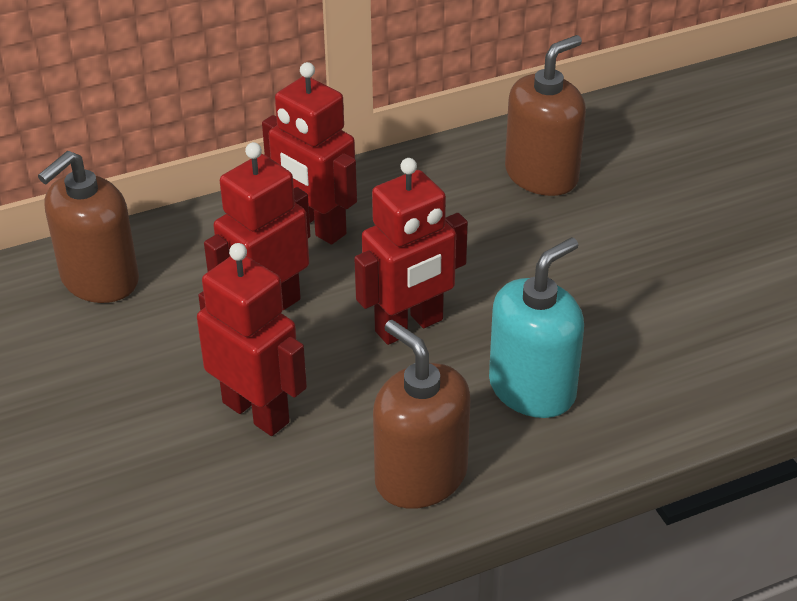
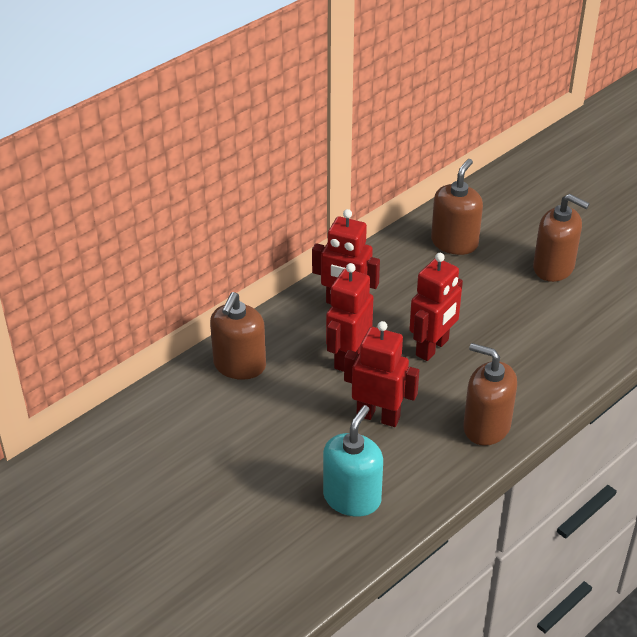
camera: 20 degrees left, 0 degrees up
(532, 389) = (517, 365): turquoise soap dispenser -> turquoise soap dispenser (352, 498)
(683, 248) = (553, 267): none -> brown soap dispenser

